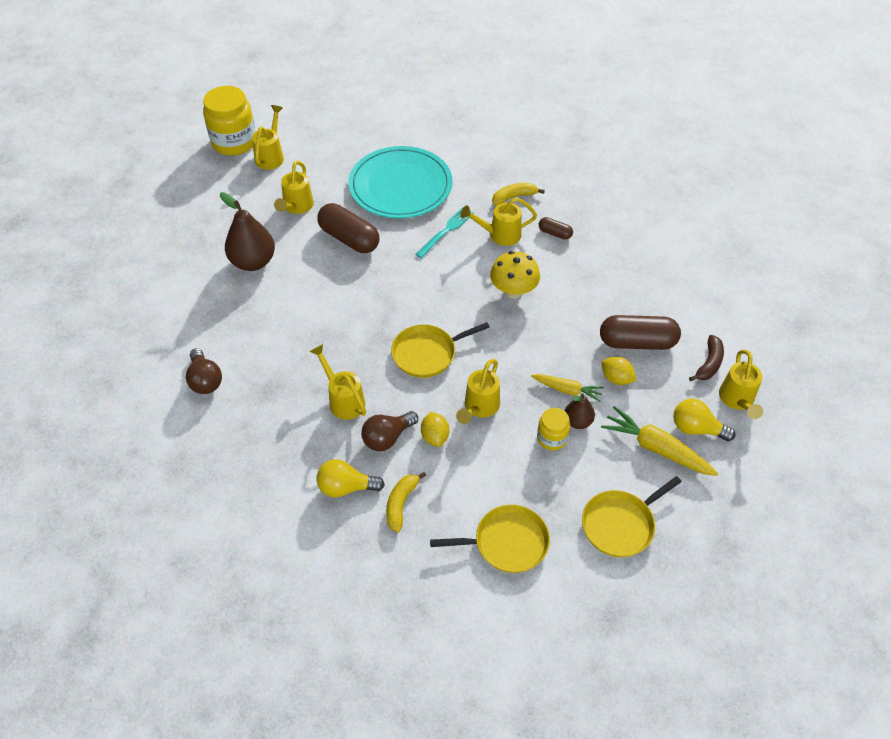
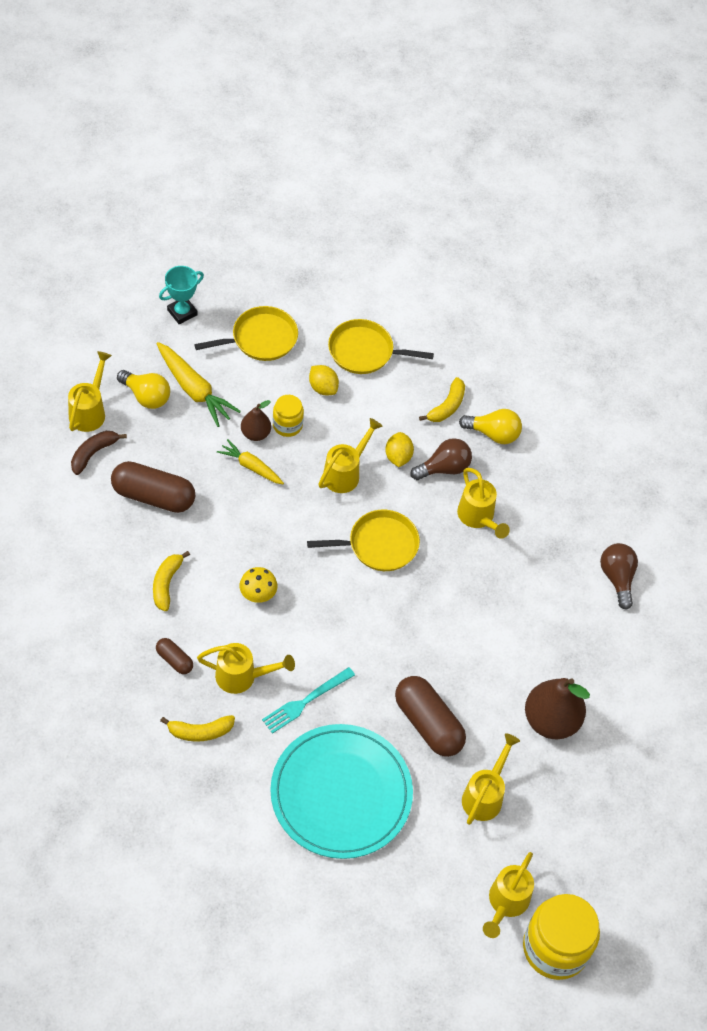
camera: 170 degrees left, 5 degrees up
(513, 291) = (258, 594): yellow mushroom -> yellow mushroom, size x0.65
(588, 280) = (166, 584): none -> yellow banana
(616, 378) = (196, 464): yellow lemon -> yellow lemon (323, 388)
(715, 530) = (182, 312): none -> turquoise trophy

